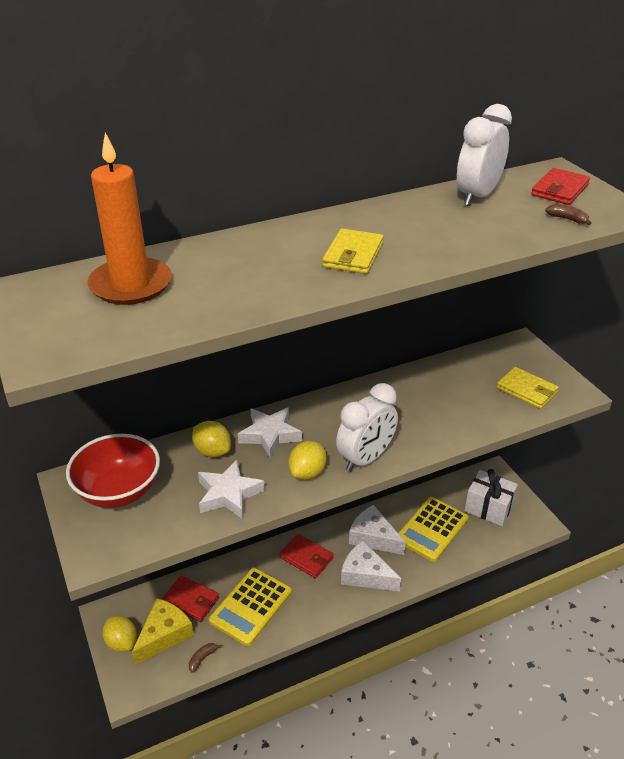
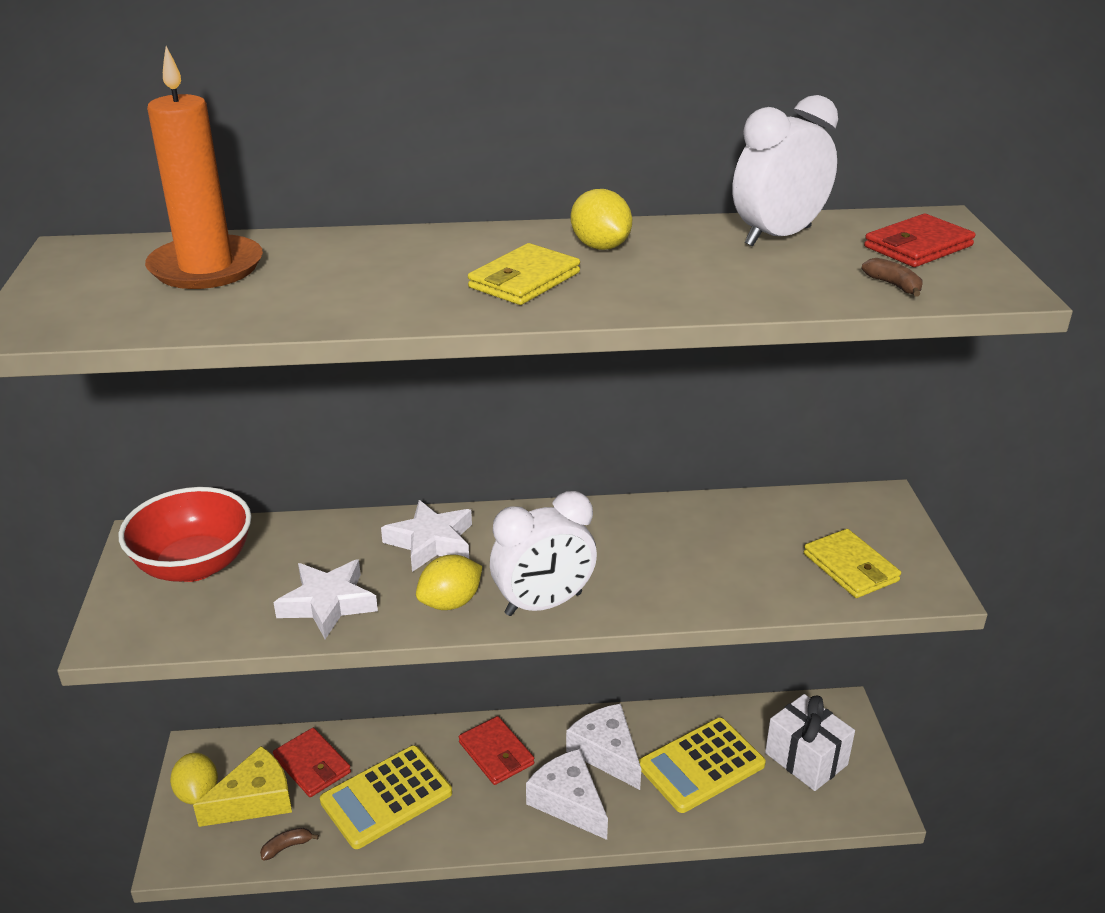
camera: 20 degrees right, 5 degrees down
(212, 451) = (342, 545): yellow lemon -> yellow lemon (600, 246)

